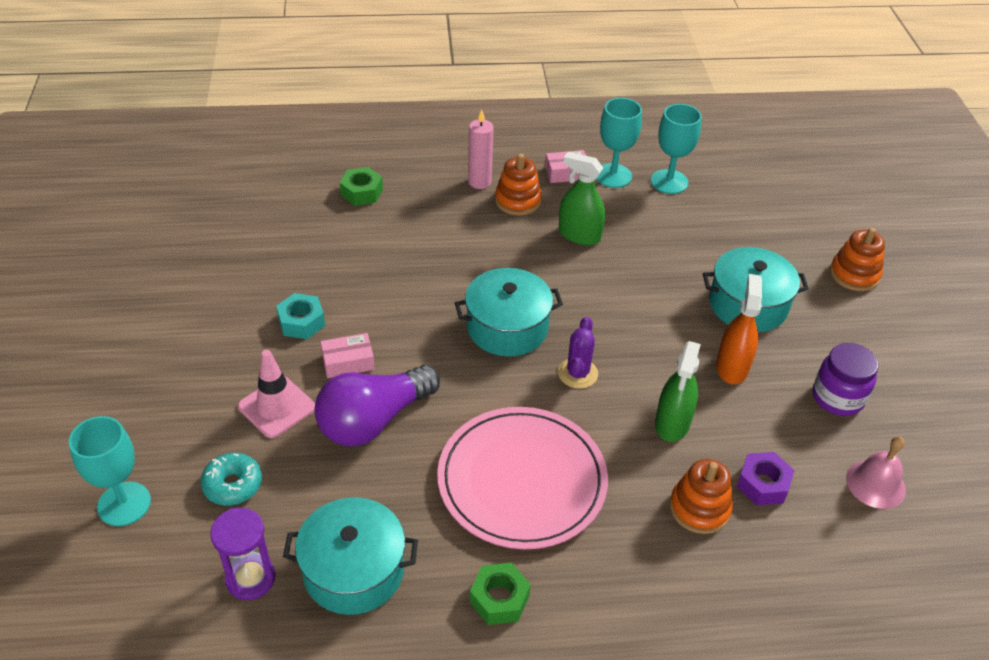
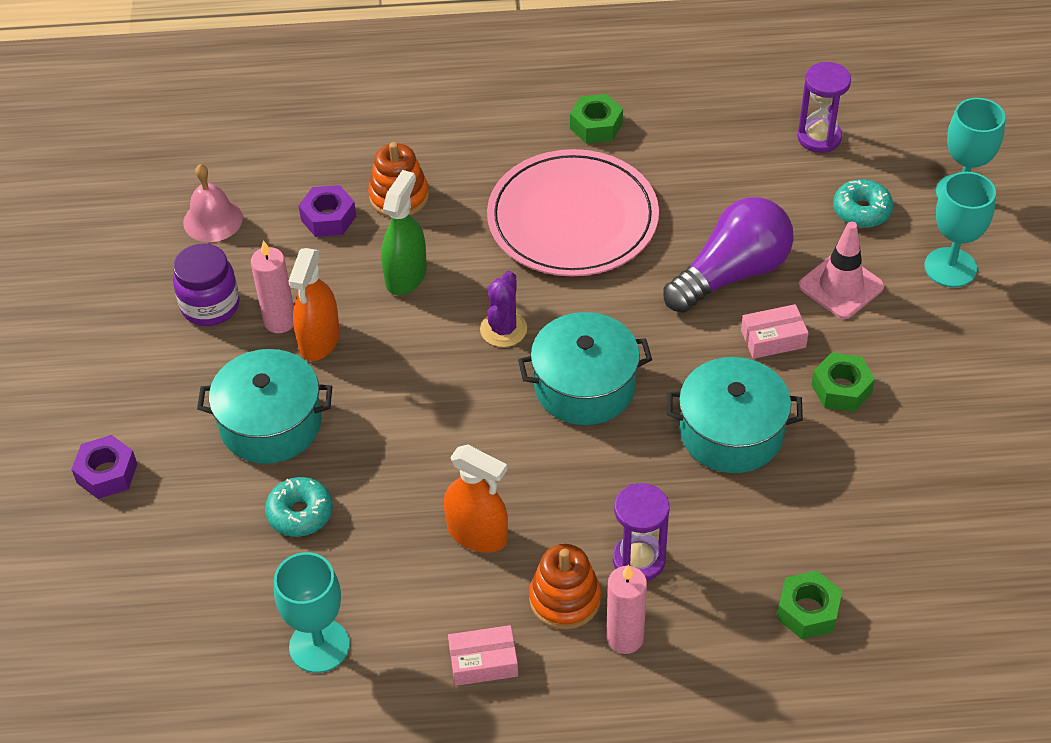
camera: 175 degrees left, 5 degrees up
(301, 322) = (841, 389): turquoise nut -> green nut
(354, 570) = (728, 144): turquoise pot -> turquoise pot (731, 432)
(469, 219) = (639, 560): none -> purple hourglass
(579, 235) = (477, 534): green spray bottle -> orange spray bottle
(613, 176) = (408, 657): turquoise goblet -> turquoise goblet (950, 267)
(705, 248) = (300, 513): none -> turquoise donut
(771, 383) = (280, 321): none -> pink candle
(854, 274) = (107, 473): orange stacking toy -> purple nut

